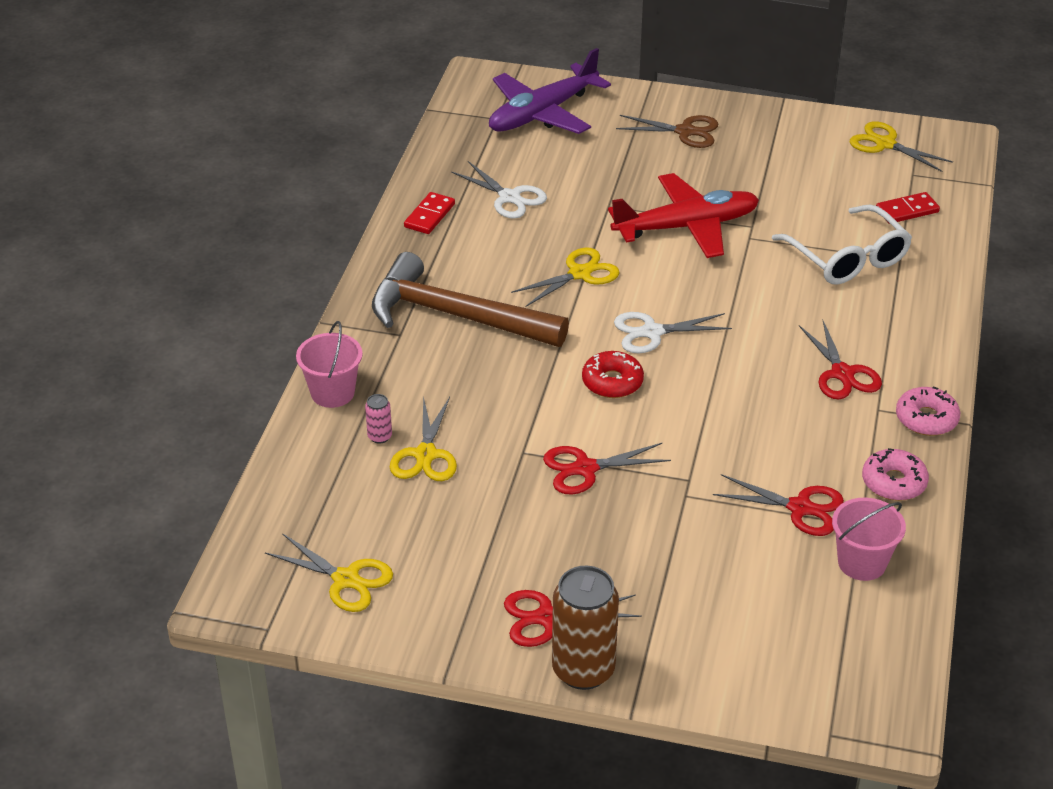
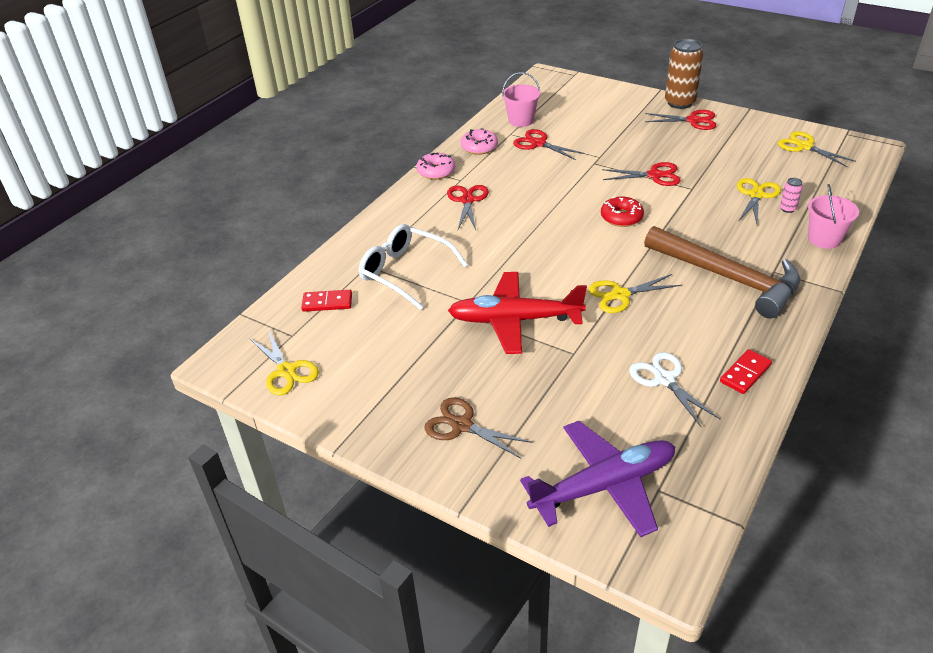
camera: 160 degrees left, 0 degrees up
(652, 332) = (581, 243): white scissors -> none
(848, 258) = (405, 272): white glasses -> white glasses turned 45 degrees counterclockwise

